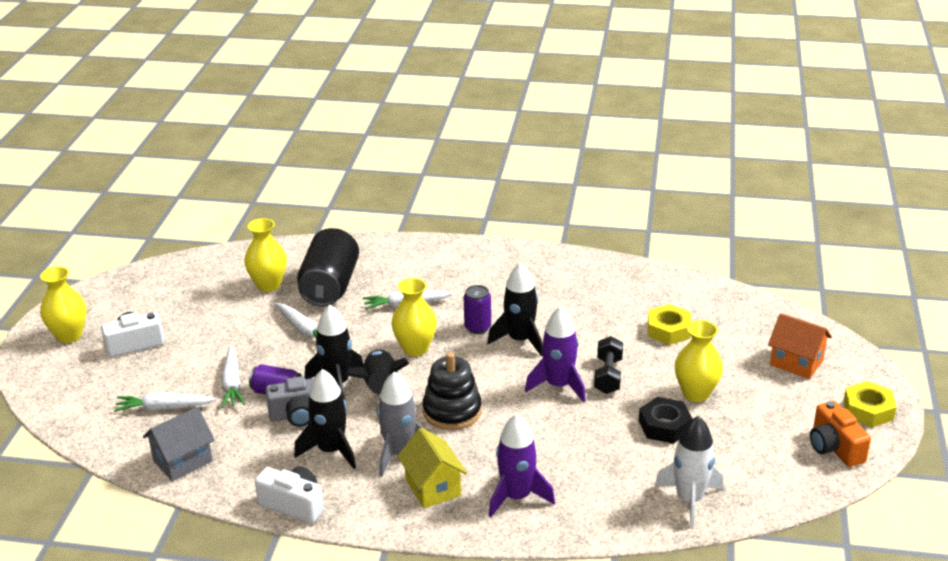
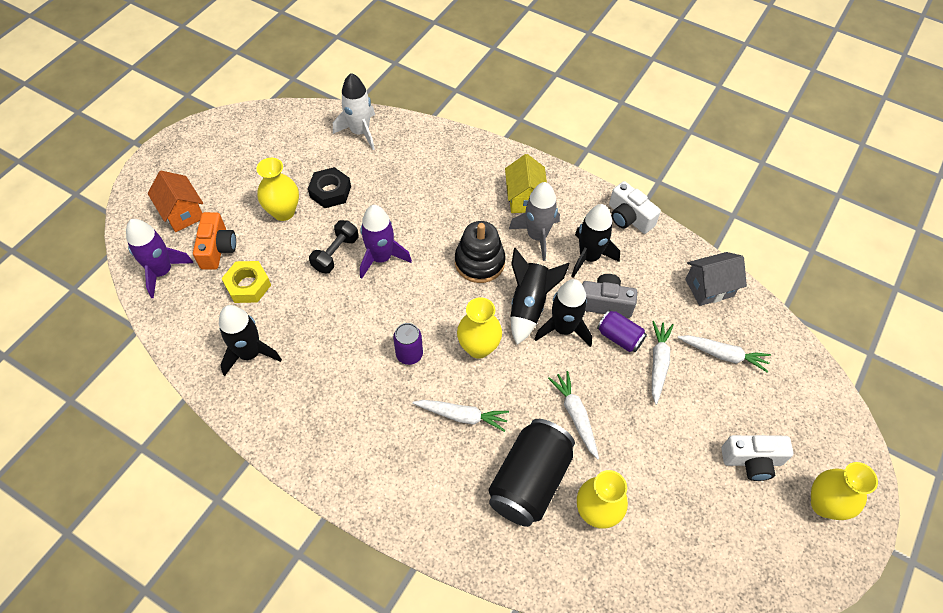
camera: 160 degrees left, 25 degrees up
(516, 497) = (470, 172): purple rocket -> purple rocket (162, 272)
(520, 340) = (381, 322): black rocket -> black rocket (250, 353)
(834, 447) = (233, 135): orange camera -> orange camera (217, 249)
(868, 410) = (179, 154): yellow nut -> none

